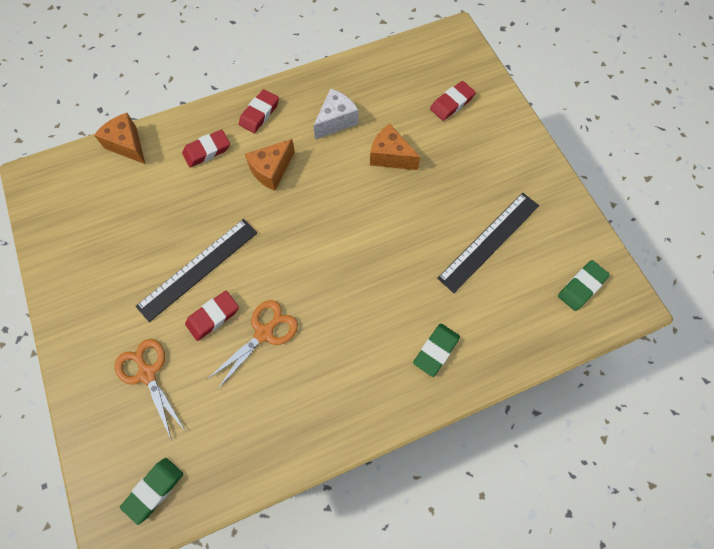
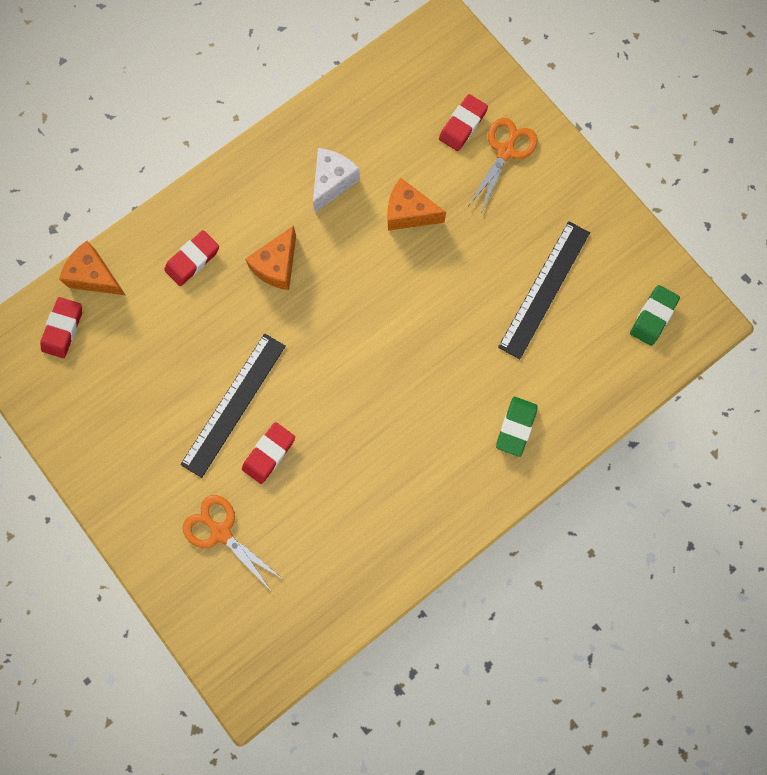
camera: 15 degrees left, 10 degrees up
(154, 490) = (271, 643): green eraser -> none
(259, 114) = (238, 196): red eraser -> red eraser (63, 329)
(264, 333) = (330, 456): orange scissors -> orange scissors (505, 151)

